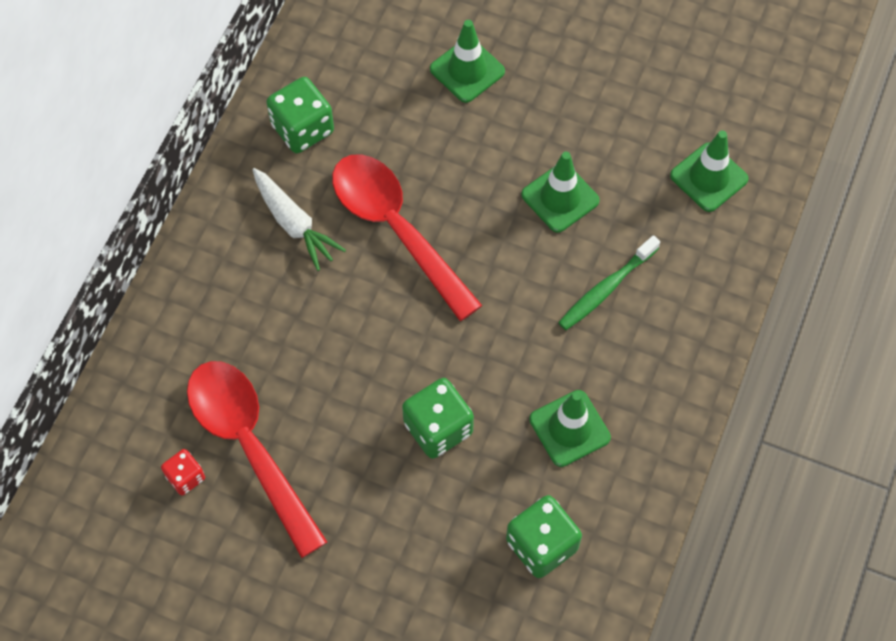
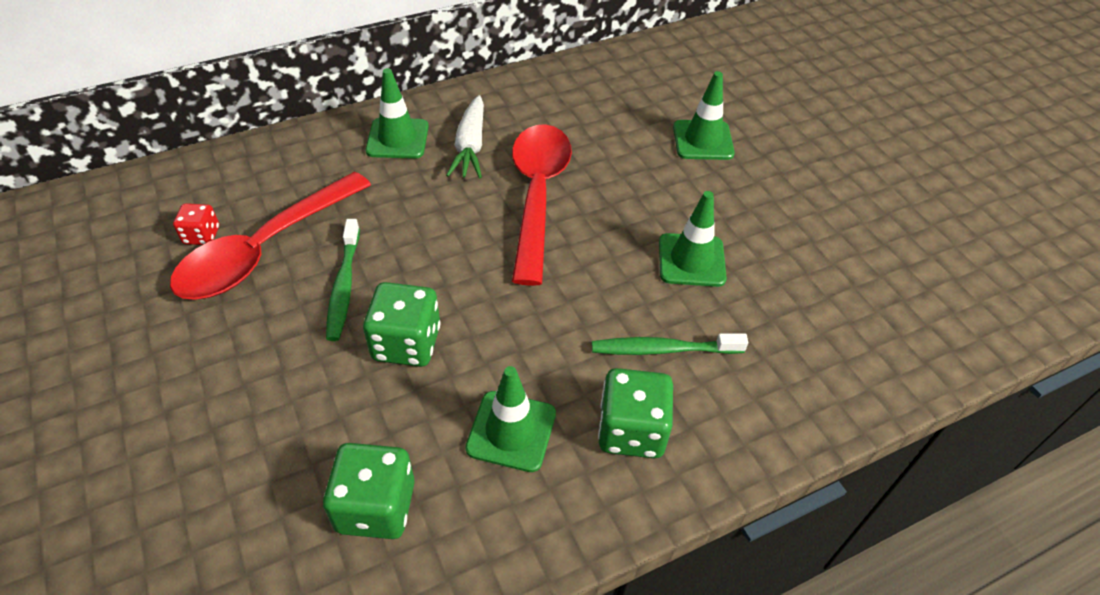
camera: 40 degrees right, 15 degrees down
(249, 446) = (265, 249): red spoon -> red spoon turned 150 degrees counterclockwise
(302, 129) = (543, 102): green dice -> green dice (631, 430)
(344, 424) = (344, 286): none -> green toothbrush
(708, 177) = (848, 334): green traffic cone -> green traffic cone (397, 139)

